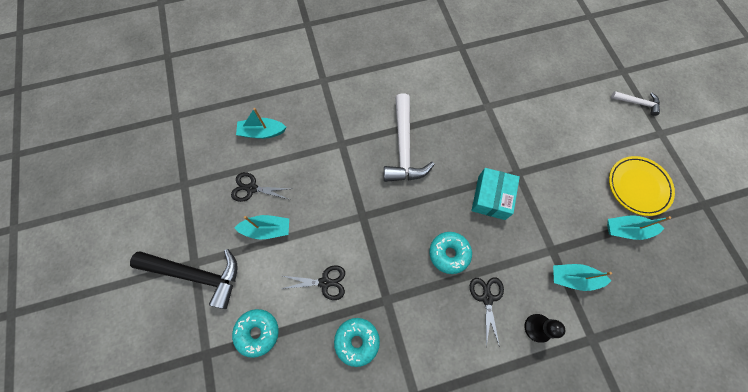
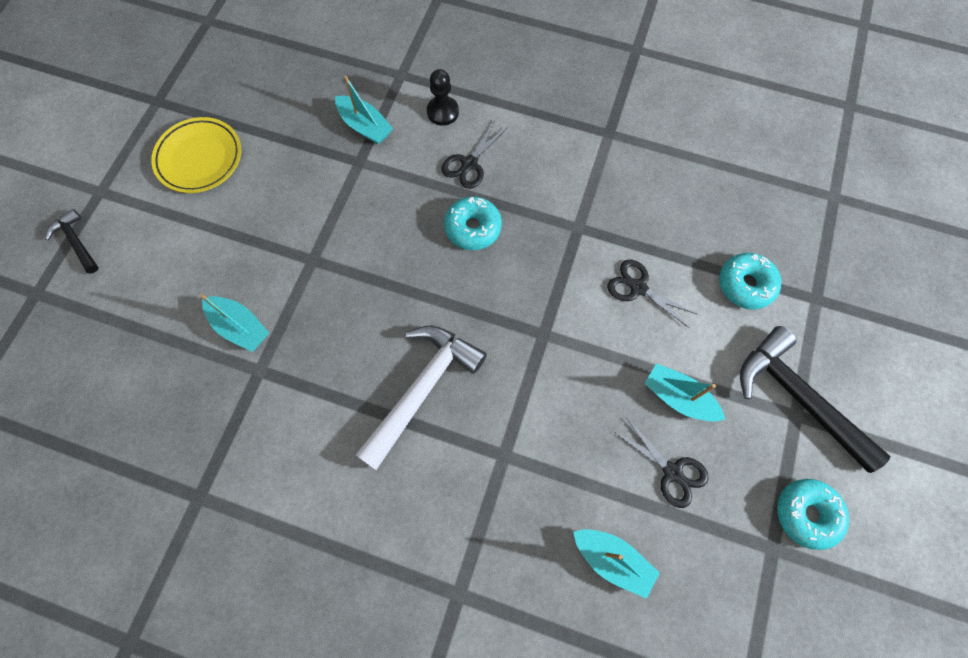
camera: 145 degrees left, 0 degrees up
(357, 341) = (637, 210): turquoise donut -> turquoise donut (806, 514)
(491, 197) = (370, 253): turquoise box -> none
(627, 230) = (262, 130): turquoise boat -> turquoise boat (240, 327)
(637, 103) = (77, 242): white hammer -> black hammer

